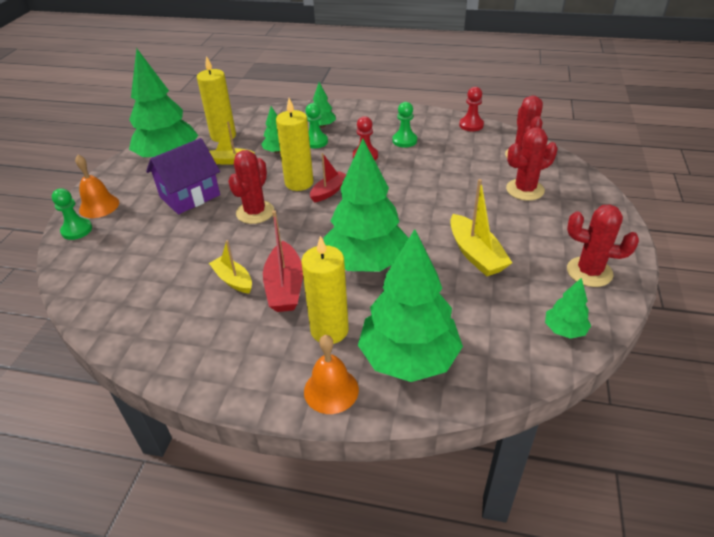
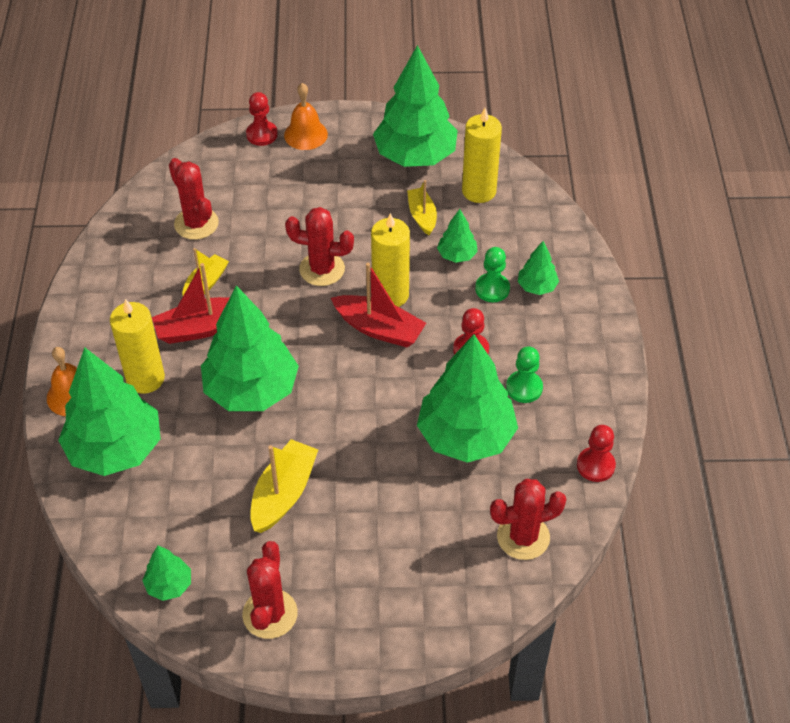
camera: 75 degrees right, 10 degrees up
(77, 230) = (262, 134): green pawn -> red pawn
(190, 196) = (340, 202): purple house -> none
(329, 191) = (379, 329): red boat -> red boat, size x1.54
(438, 166) = (466, 436): none -> green tree
(475, 254) = (283, 494): yellow boat -> yellow boat turned 150 degrees clockwise
(525, 190) = (432, 542): red cactus -> red cactus (196, 224)

